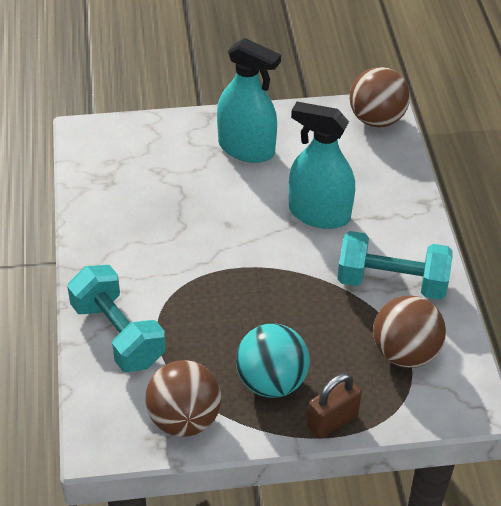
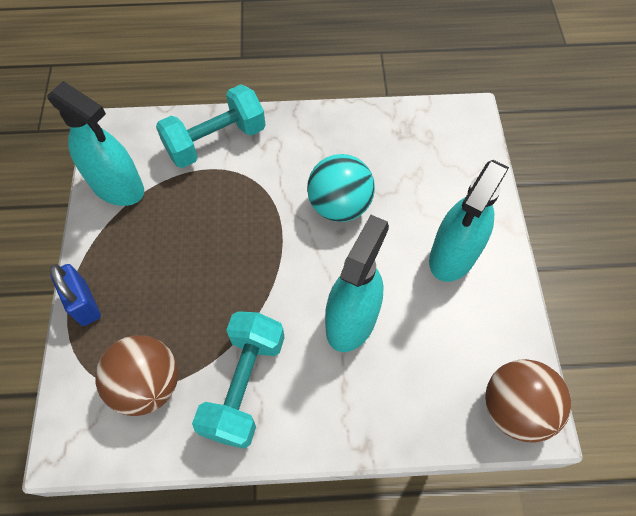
camera: 95 degrees right, 15 degrees up
(184, 419) = (117, 186): brown ball -> turquoise spray bottle
(271, 381) = (140, 256): turquoise ball -> turquoise ball (339, 205)
(332, 421) = (84, 303): brown padlock -> blue padlock

